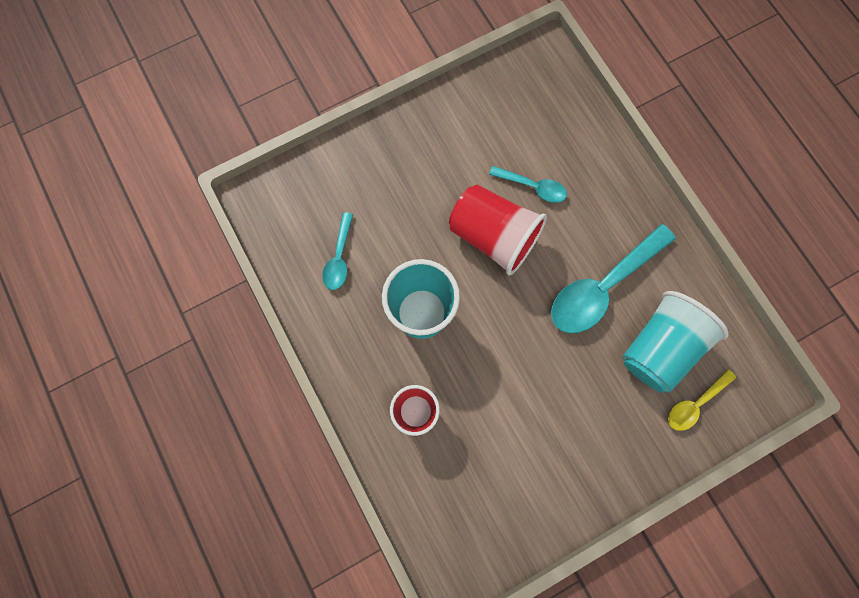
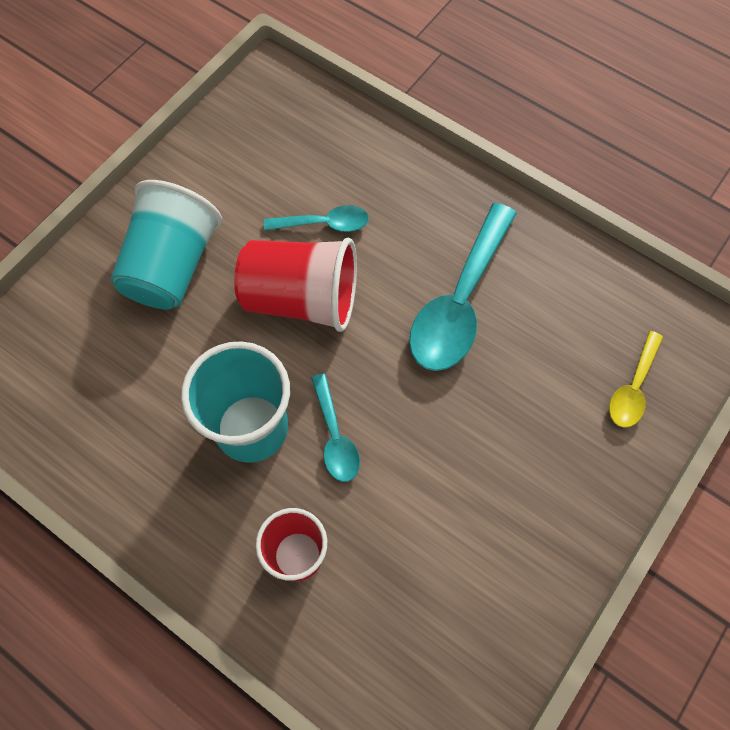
camera: 25 degrees left, 10 degrees down
(339, 258) = (114, 406): turquoise spoon -> turquoise spoon (335, 436)
(659, 347) = (559, 341): turquoise cup -> turquoise cup (172, 266)

